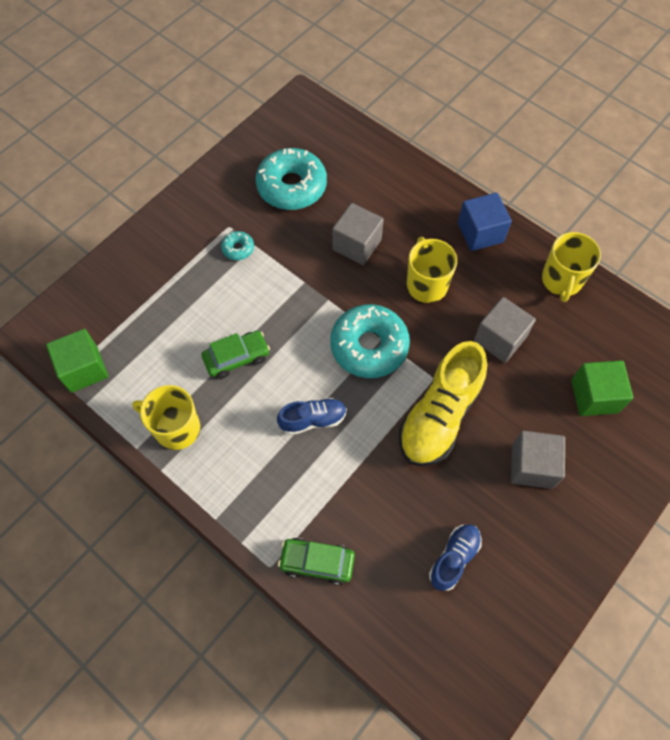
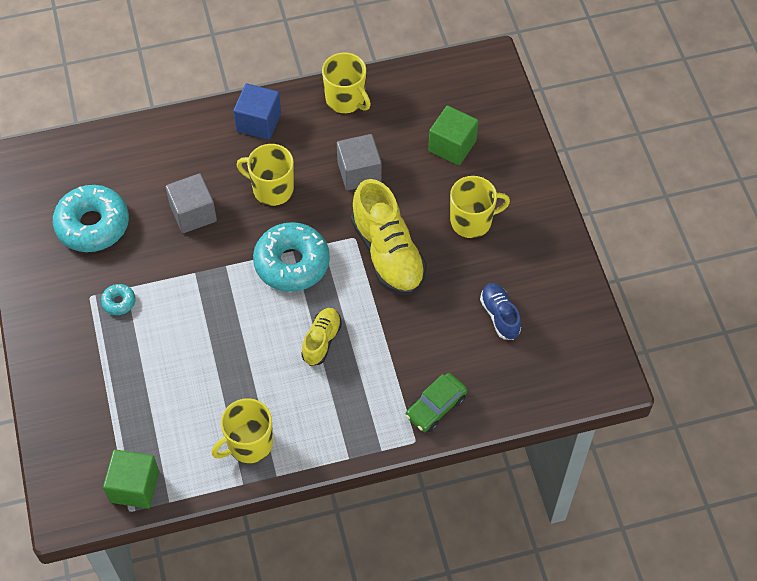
camera: 55 degrees left, 5 degrees down
(237, 358) = (222, 363): green car -> none
(313, 420) = (321, 341): blue shoe -> yellow shoe
(532, 466) = (472, 221): grey cube -> yellow mug

